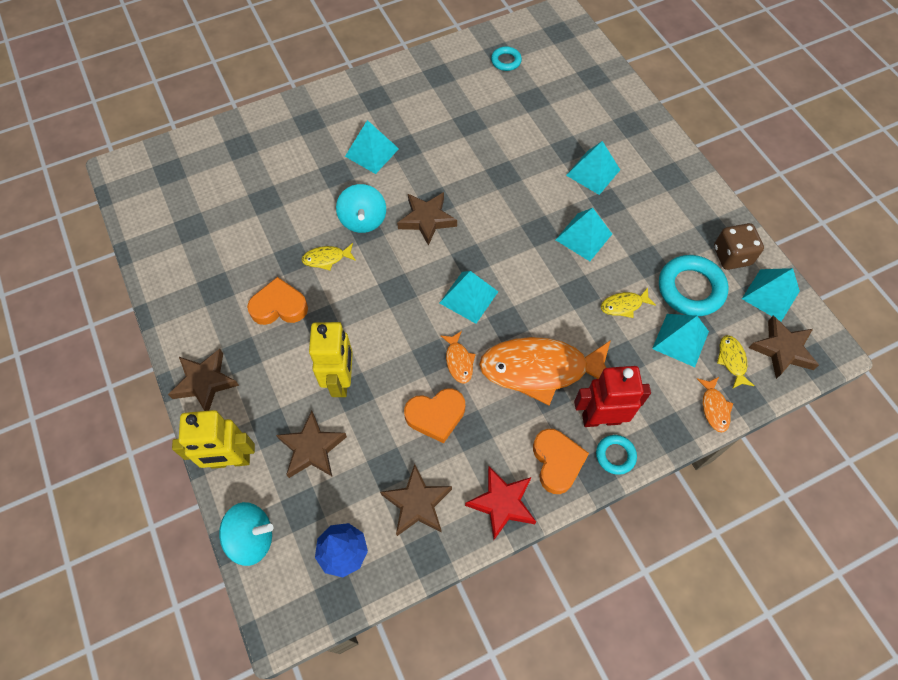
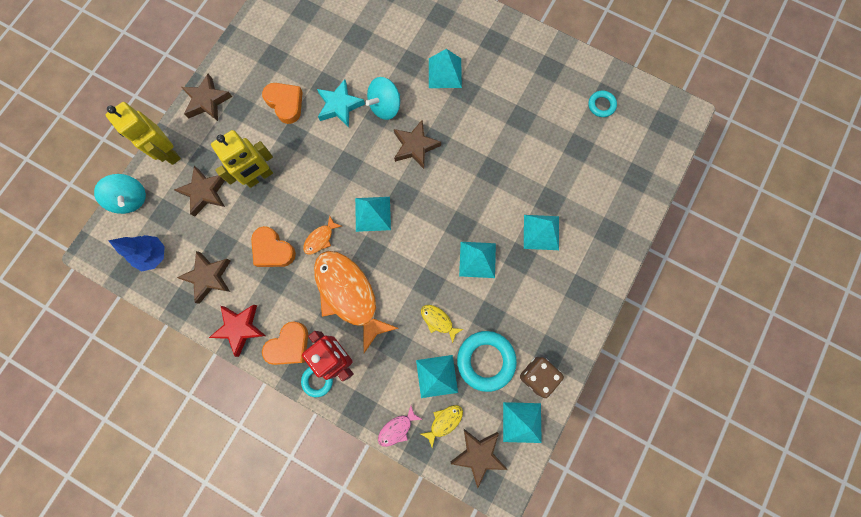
camera: 55 degrees right, 15 degrees up
(326, 258) = (339, 106): yellow fish -> turquoise star
(714, 408) = (397, 428): orange fish -> pink fish

